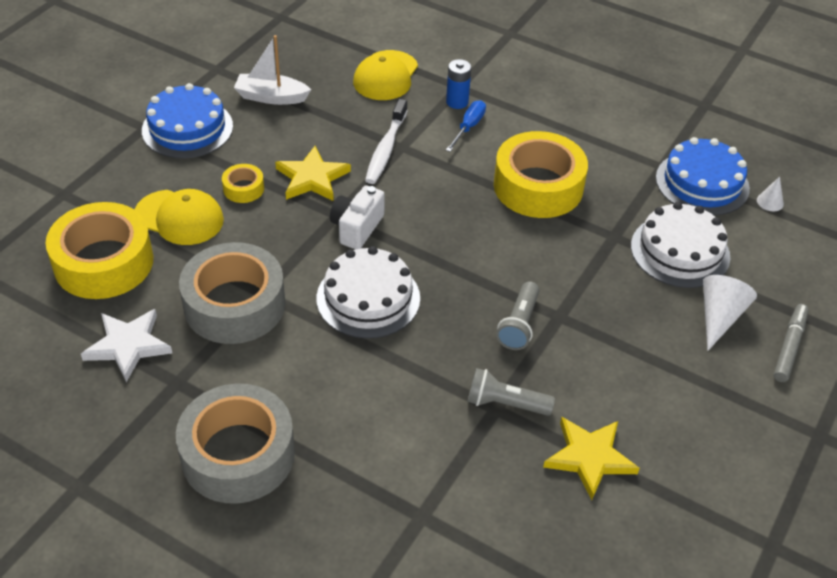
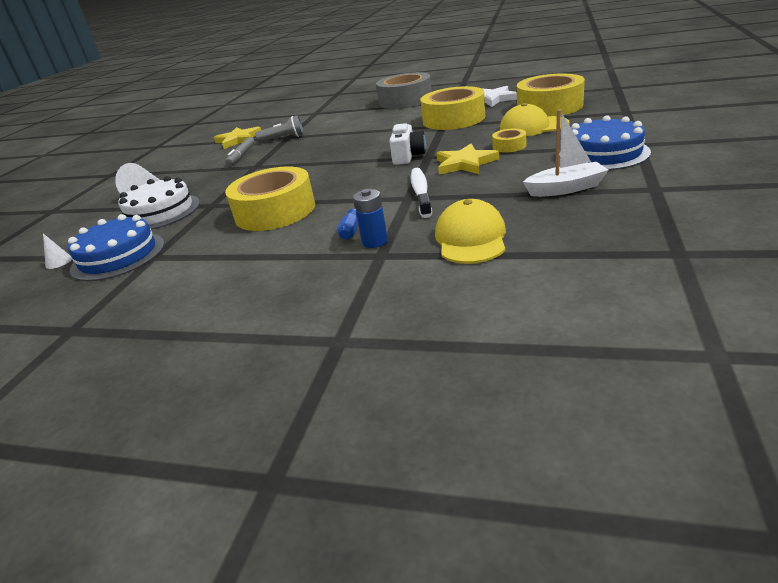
camera: 170 degrees right, 15 degrees down
(234, 305) = (453, 119): grey tape -> yellow tape
(368, 298) = (378, 140): white cake -> none
(519, 325) = (280, 157): grey flashlight -> none
(789, 347) = (105, 196): grey marker -> grey marker (242, 155)

